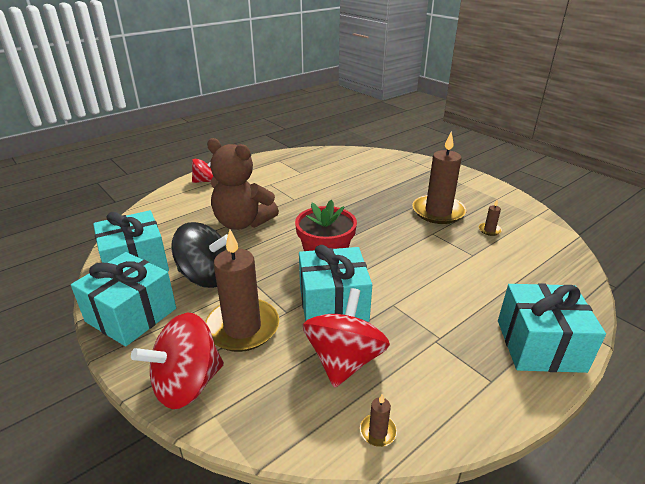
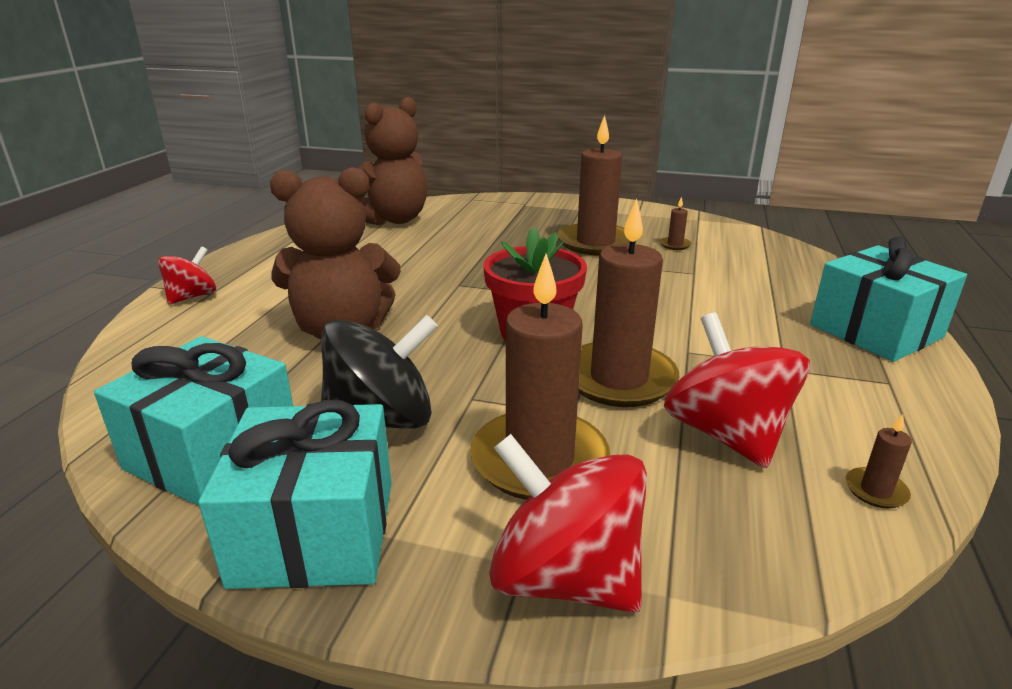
camera: 35 degrees left, 5 degrees down
(187, 384) = (565, 577): red spinning top -> red spinning top turned 105 degrees clockwise
(333, 304) = (619, 379): turquoise gift -> brown candle
(342, 160) = (393, 220): none -> brown teddy bear

